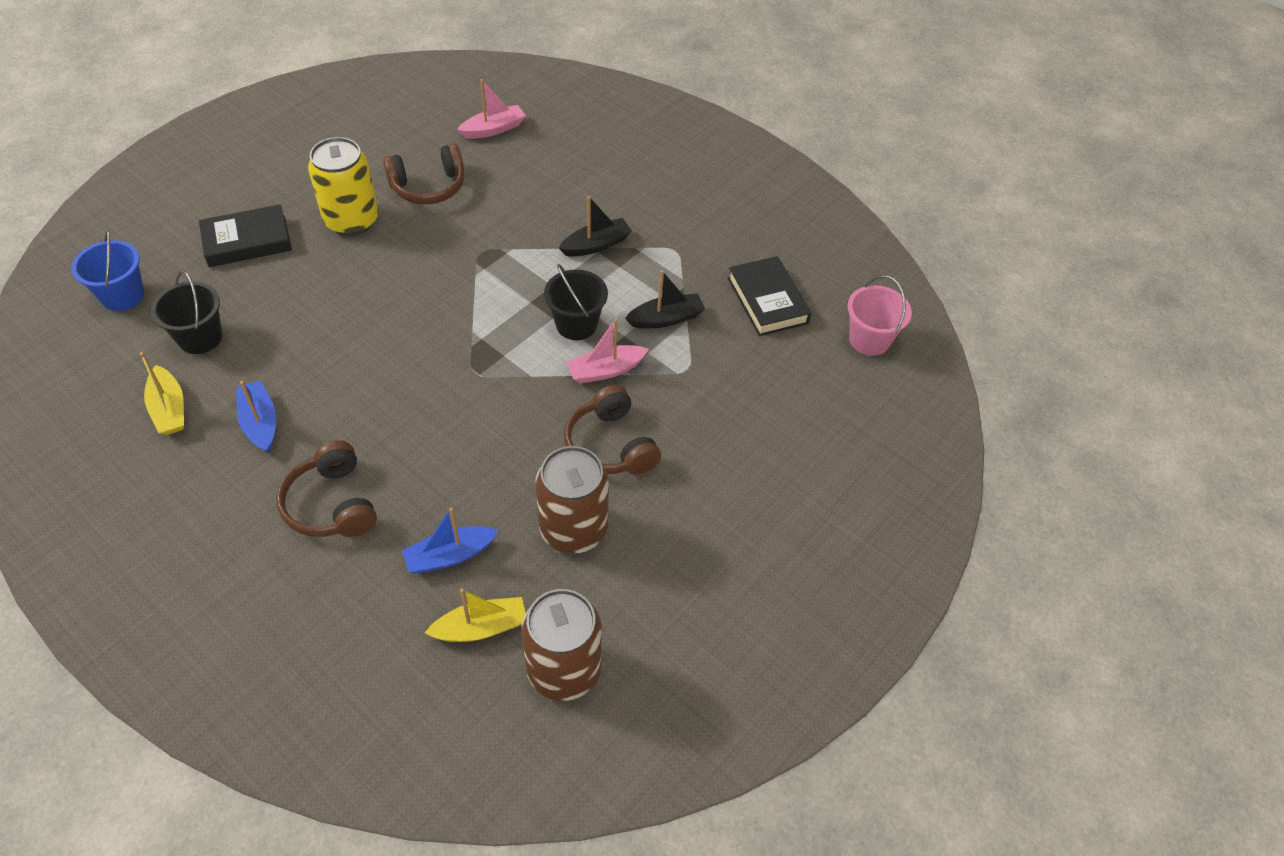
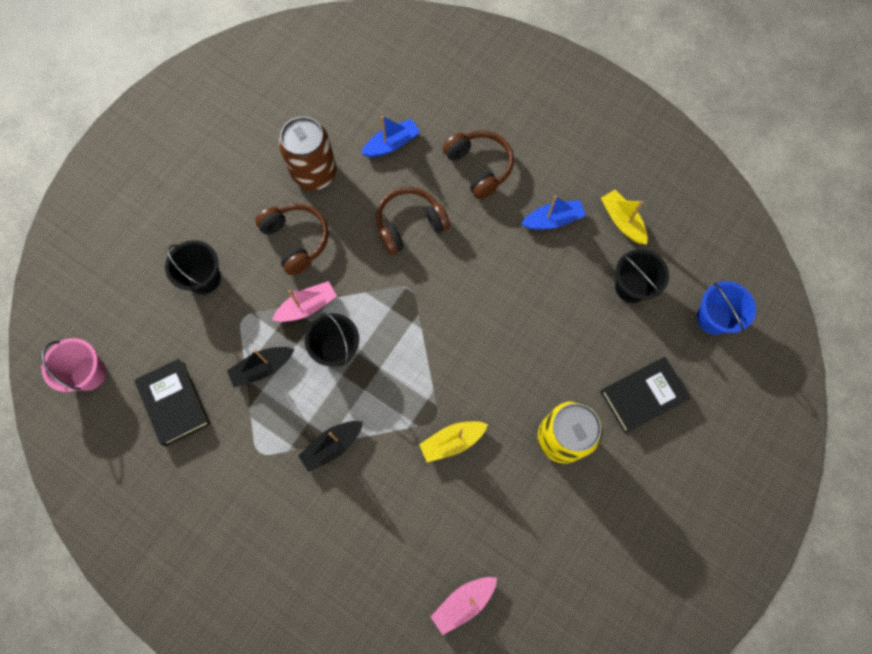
camera: 175 degrees right, 20 degrees up
(260, 423) = (552, 220): blue boat -> blue boat turned 75 degrees counterclockwise
(428, 187) = (505, 497): brown headphones -> brown headphones (409, 224)
(481, 627) = (361, 103): yellow boat -> yellow boat (452, 441)
(564, 670) = (307, 86): brown can -> none
(735, 417) = (204, 278): none -> black bucket

